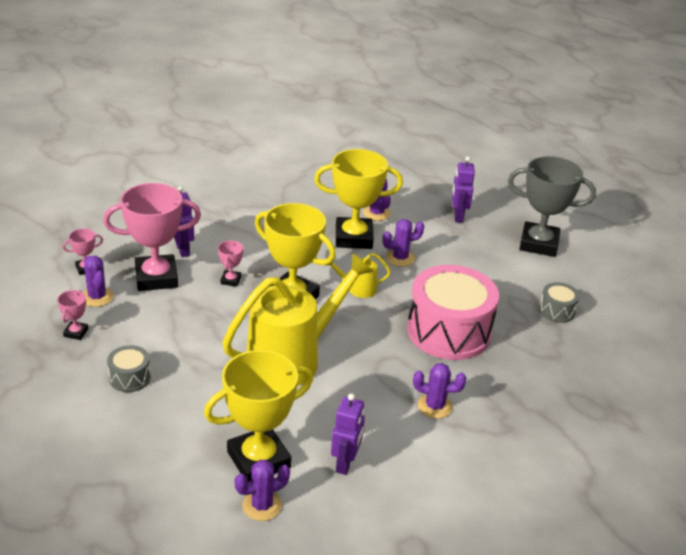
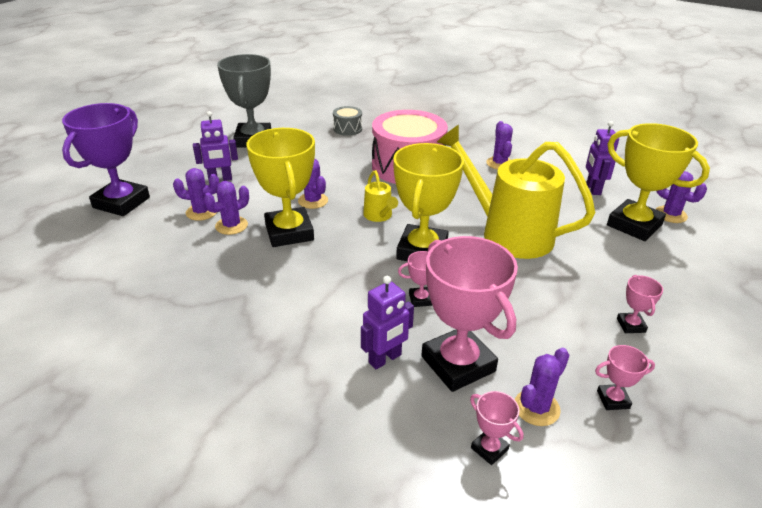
camera: 105 degrees left, 0 degrees up
(130, 378) = (631, 325): grey drum -> pink trophy
(345, 463) = (593, 189): purple robot -> purple robot turned 90 degrees counterclockwise
(404, 202) = (201, 212): none -> purple cactus
(433, 170) = (121, 202): none -> purple trophy

